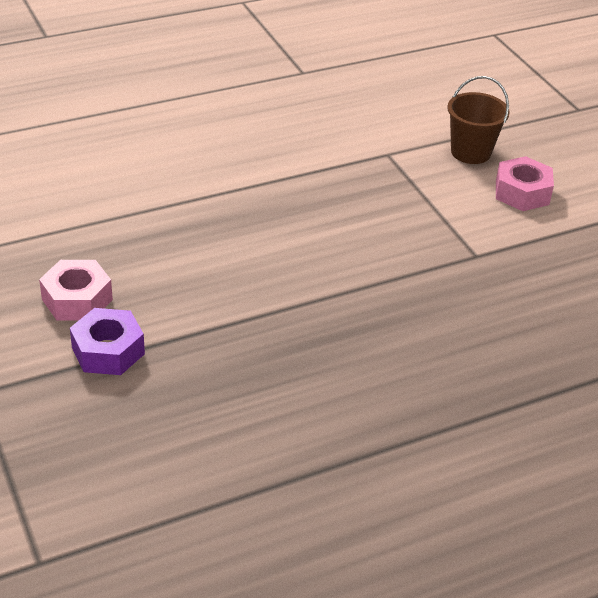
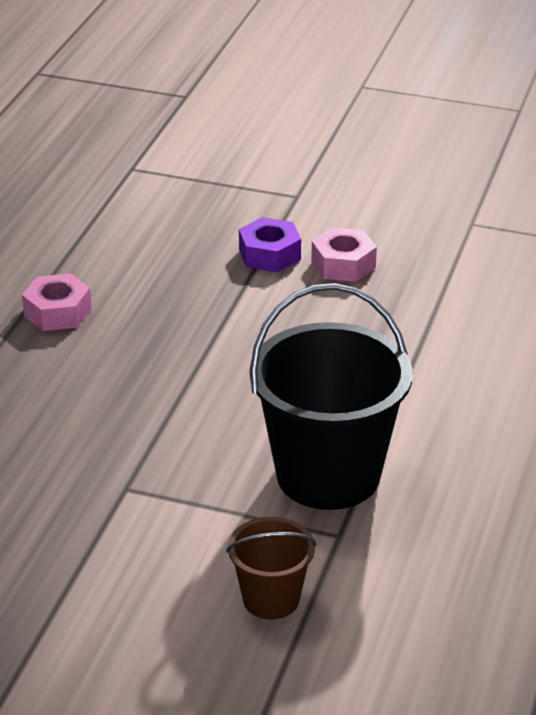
camera: 135 degrees right, 5 degrees down
(344, 182) = (328, 475): none -> black bucket
(522, 192) = (164, 586): pink nut -> pink nut (57, 312)

